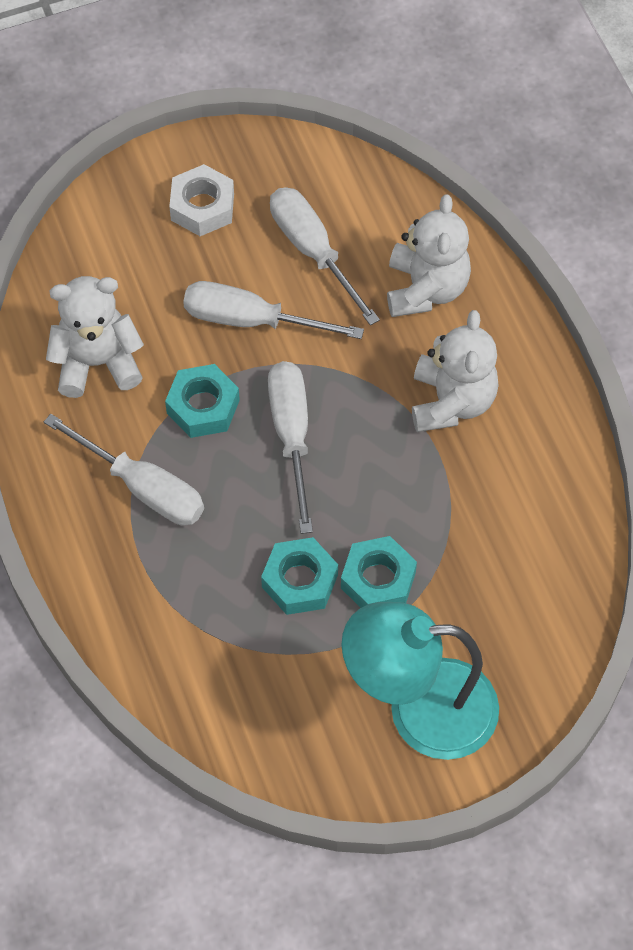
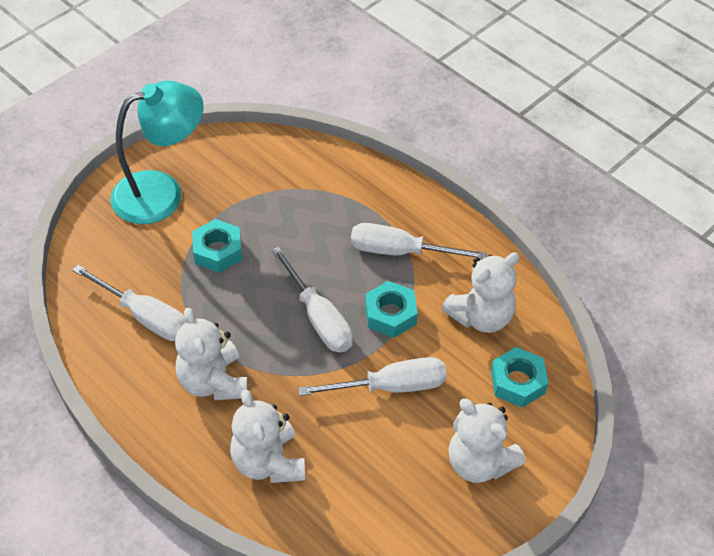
camera: 155 degrees right, 10 degrees down
(202, 207) = (479, 462): white nut -> white teddy bear
(299, 581) = (269, 234): turquoise nut -> turquoise nut (518, 382)
(313, 251) = (372, 459): white screwdriver -> white screwdriver (145, 316)

